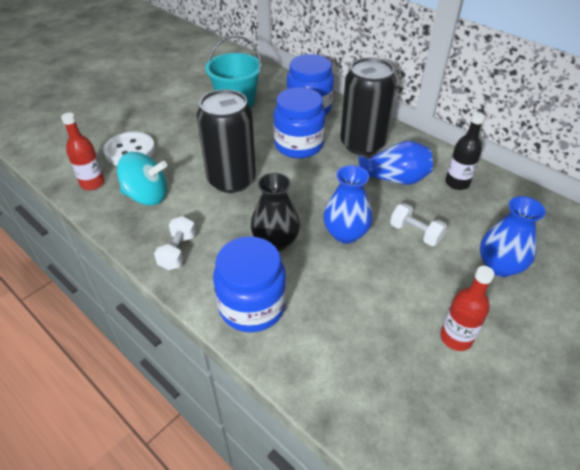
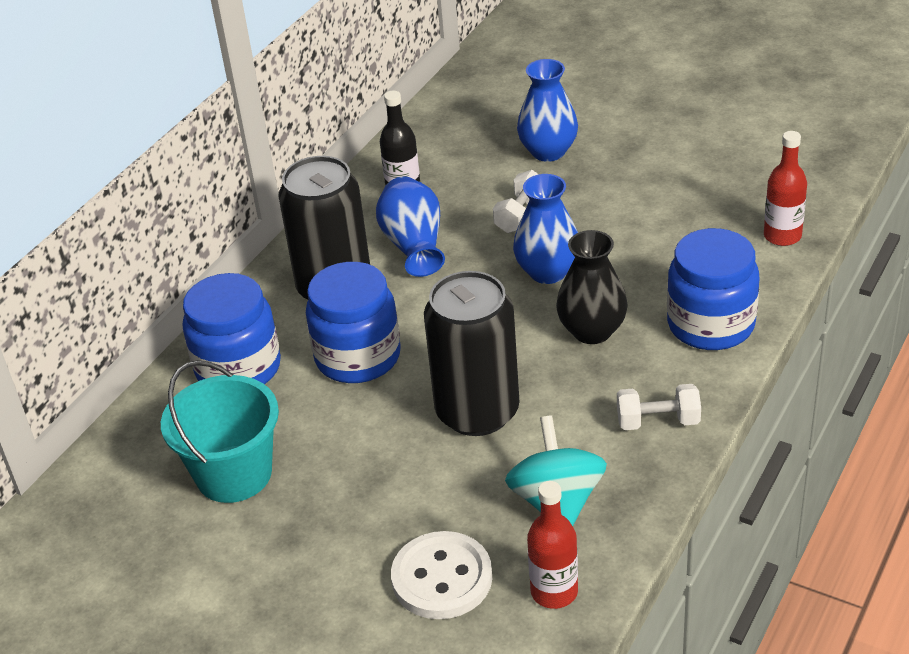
camera: 100 degrees left, 5 degrees down
(456, 338) = (668, 173): red bottle -> red bottle (782, 236)

